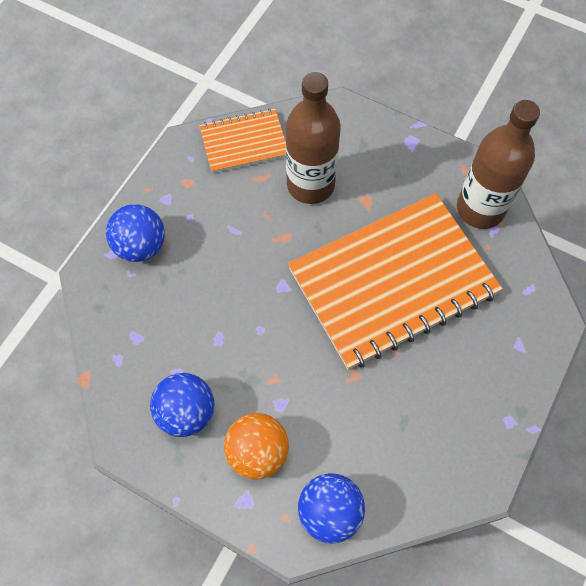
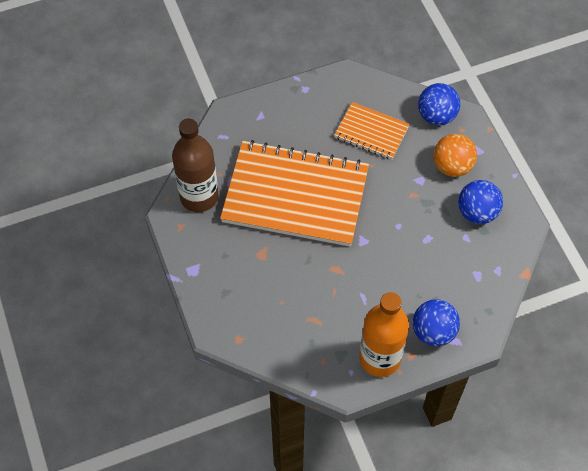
camera: 140 degrees left, 5 degrees down
(174, 187) = (380, 358): none -> orange bottle
(244, 142) = (304, 355): orange notebook -> orange notebook (371, 132)
(310, 185) = (287, 290): brown bottle -> none

